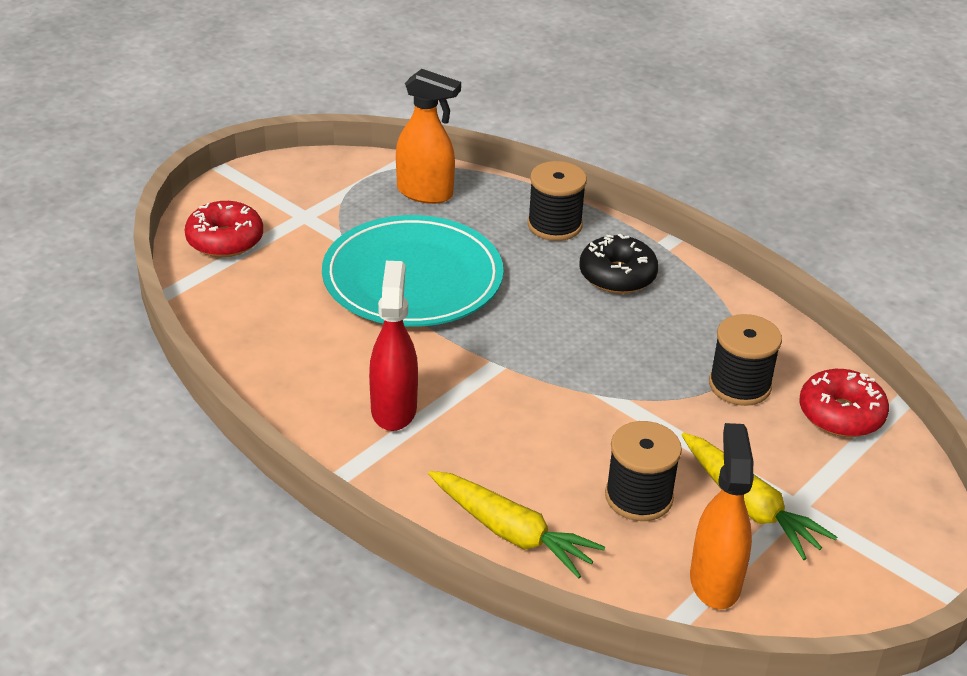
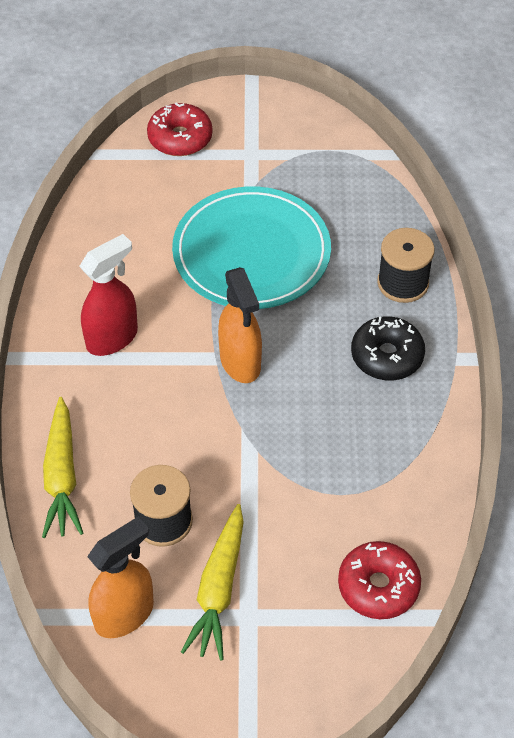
camera: 50 degrees right, 15 degrees up
(425, 193) = (352, 192): orange spray bottle -> orange spray bottle (240, 362)
(739, 385) = (343, 505): black spool -> none

